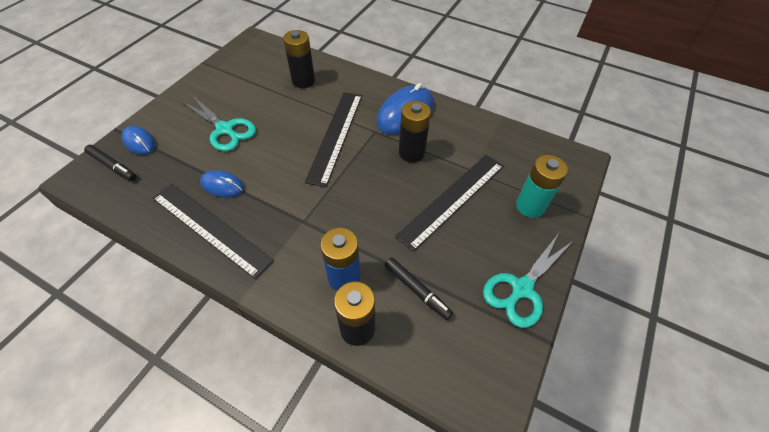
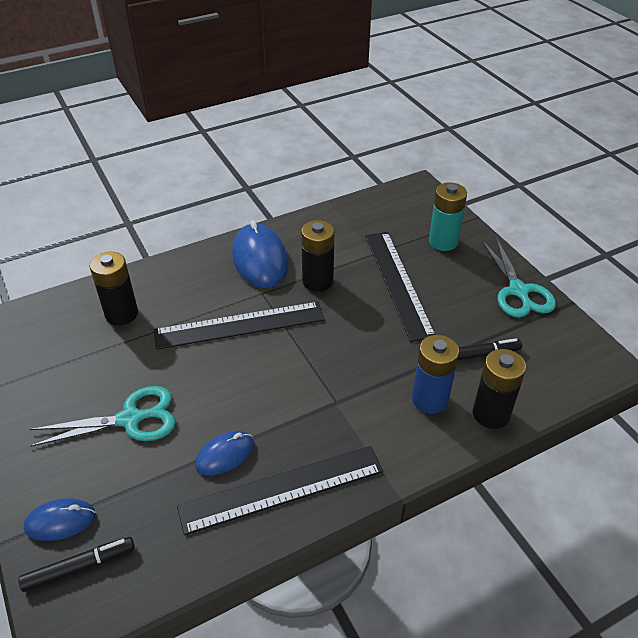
camera: 55 degrees left, 10 degrees down
(335, 136) = (239, 325): black ruler -> black ruler turned 60 degrees counterclockwise

